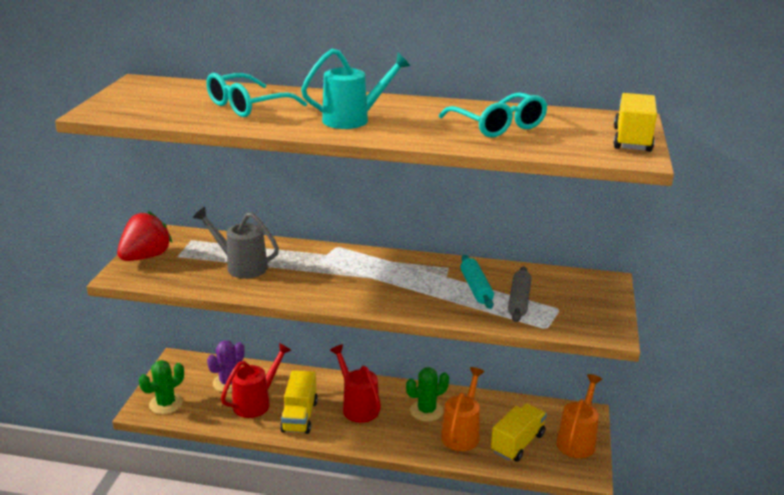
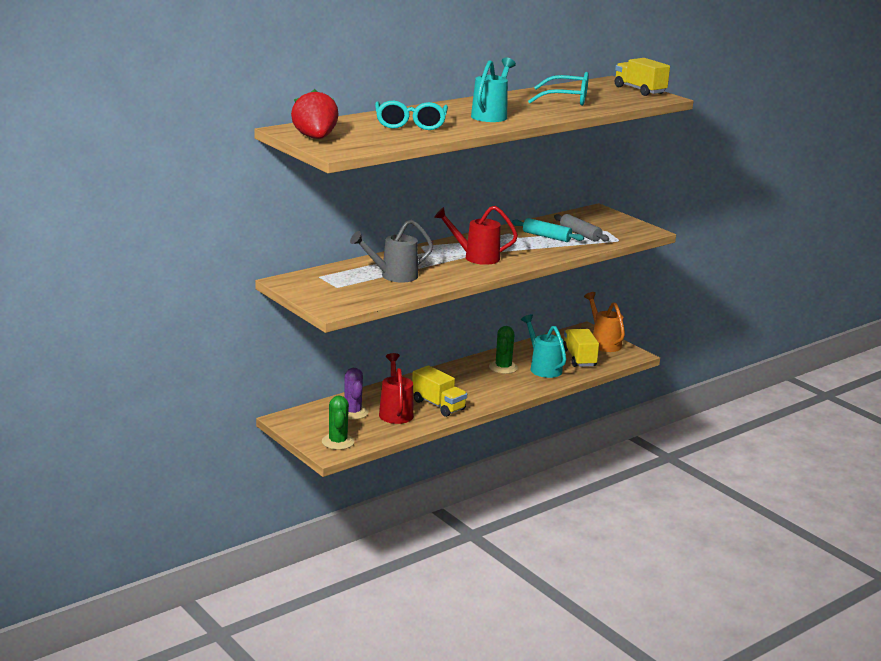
camera: 50 degrees left, 5 degrees down
(146, 257) = (318, 295): red strawberry -> red strawberry (315, 138)
(358, 406) = (461, 384): red watering can -> red watering can (476, 257)
(462, 433) = (543, 368): orange watering can -> turquoise watering can

